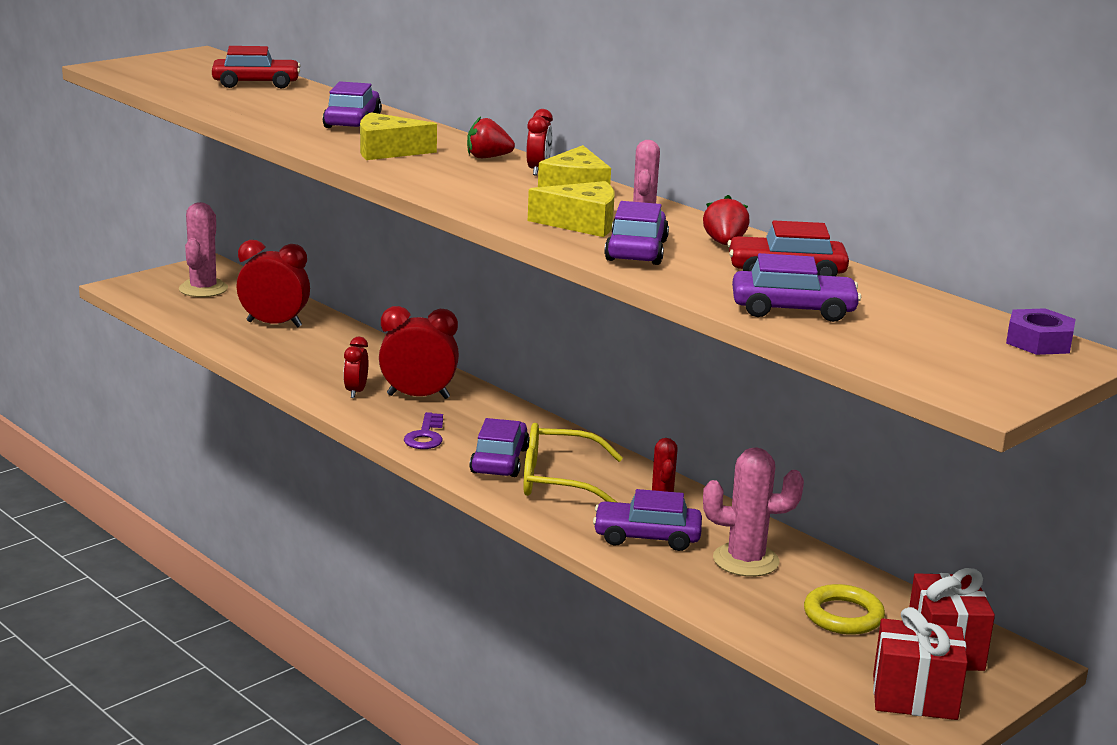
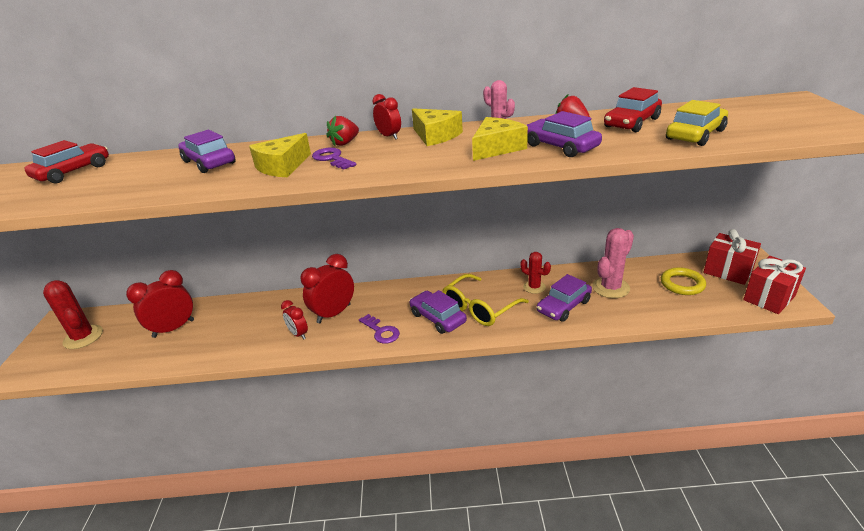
camera: 45 degrees left, 10 degrees up
(203, 289) = (83, 337): pink cactus -> red cactus
(437, 164) = (332, 159): none -> purple key
(793, 309) = (695, 135): purple car -> yellow car
(1039, 342) = (775, 101): purple nut -> none

